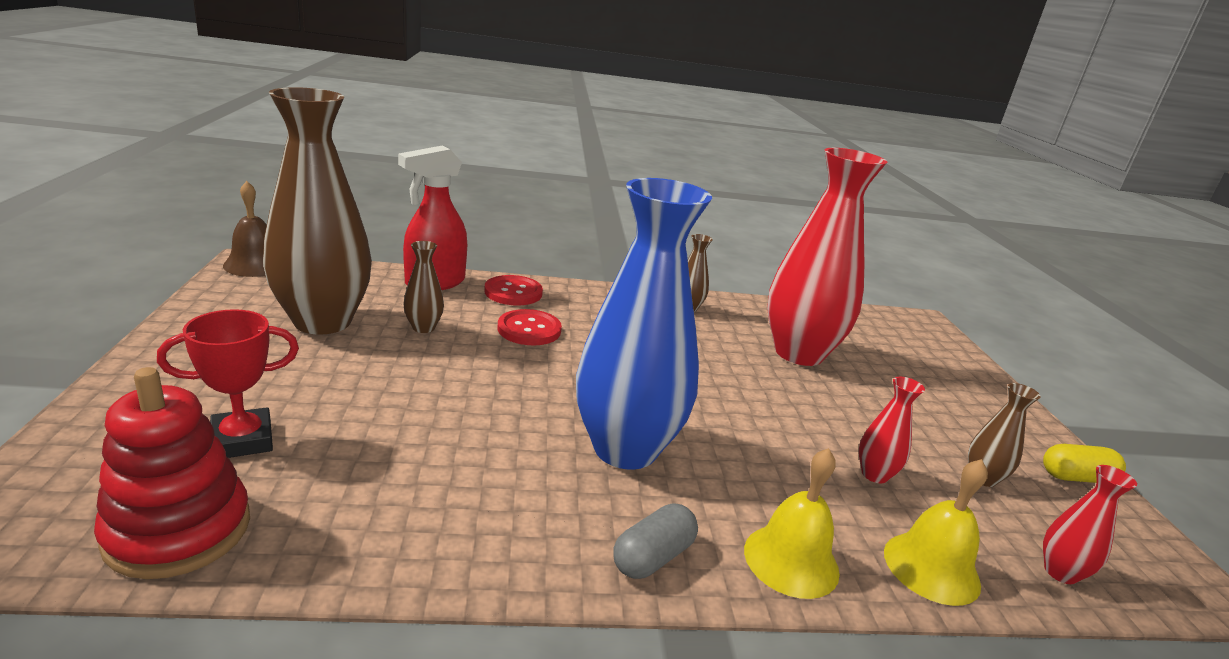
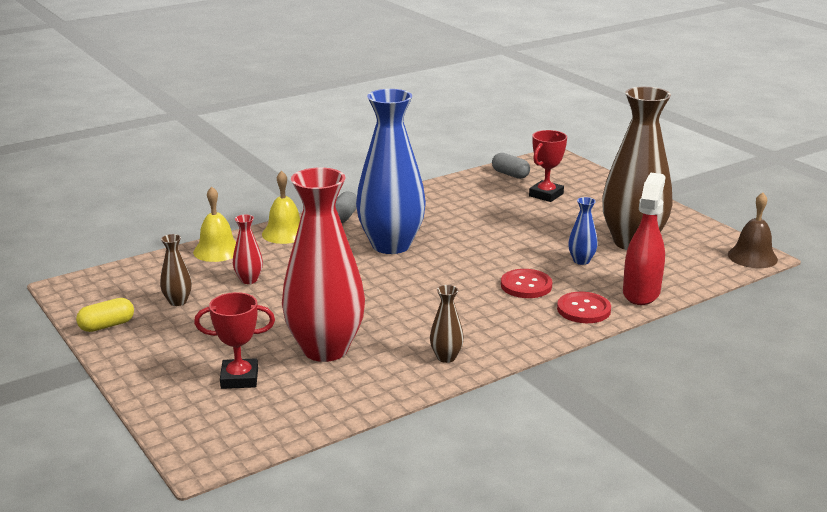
camera: 155 degrees right, 0 degrees up
(178, 530) = (510, 174): red stacking toy -> grey capsule
(423, 328) = (581, 261): brown vase -> blue vase
(893, 360) = (239, 378): none -> red trophy
(1060, 572) = (147, 269): red vase -> none

